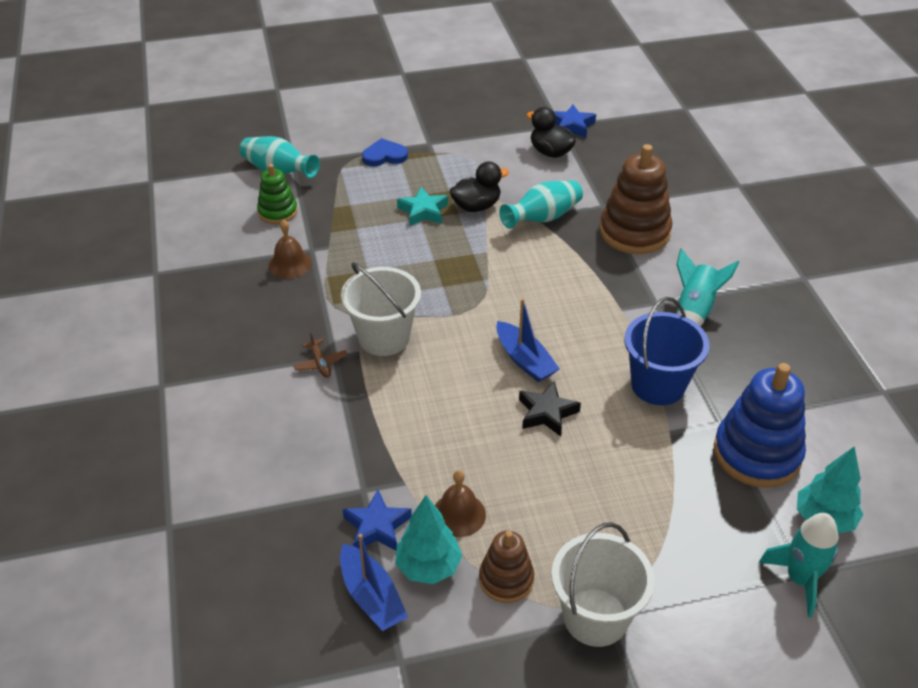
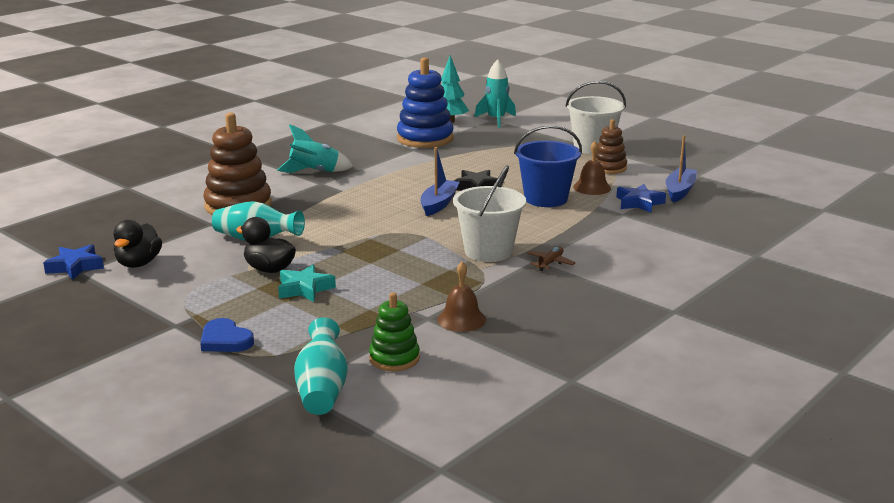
camera: 125 degrees left, 20 degrees down
(428, 567) = (637, 184): turquoise tree -> none
(658, 385) = (405, 167): blue bucket -> blue bucket (546, 199)

